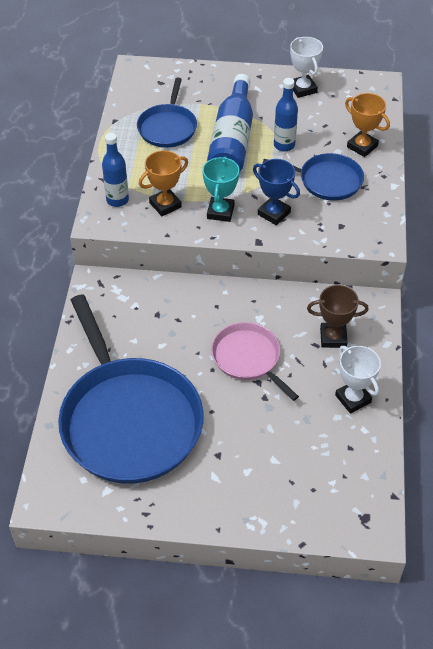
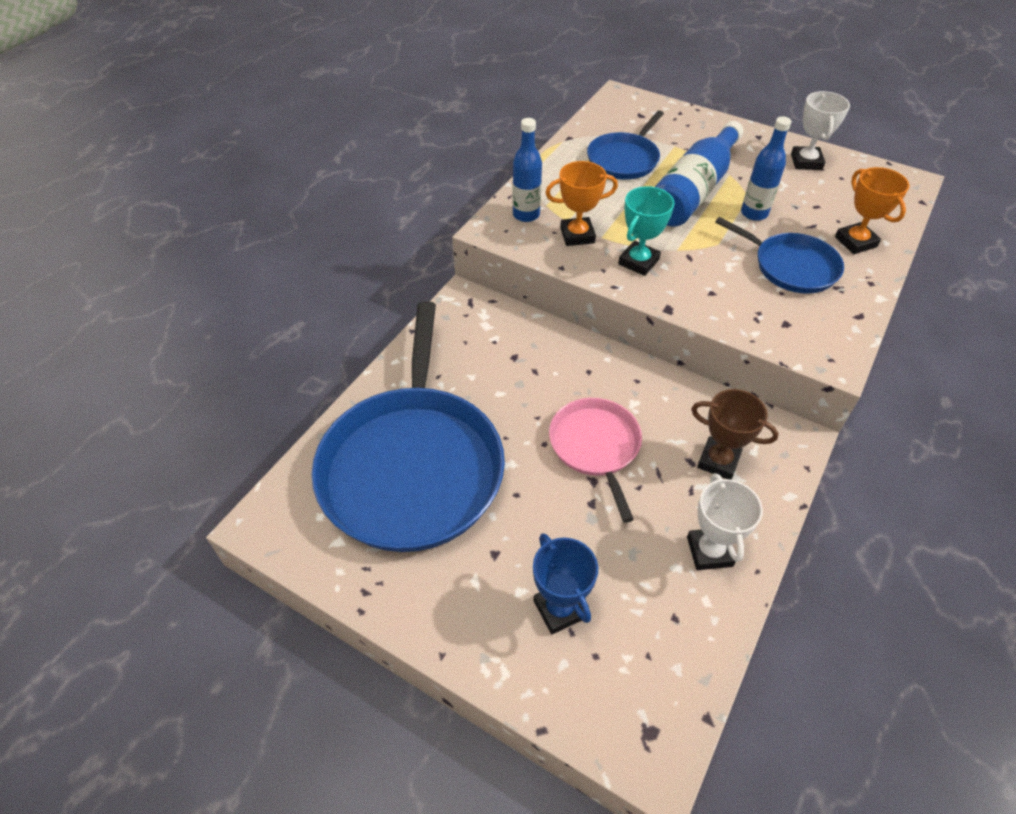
camera: 25 degrees right, 0 degrees up
(274, 213) = (704, 283): blue trophy -> blue trophy (559, 609)

